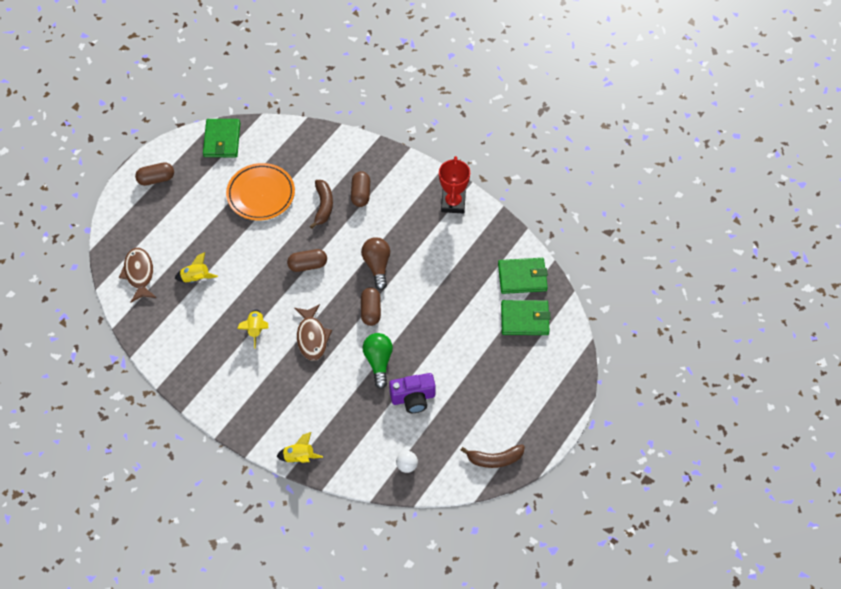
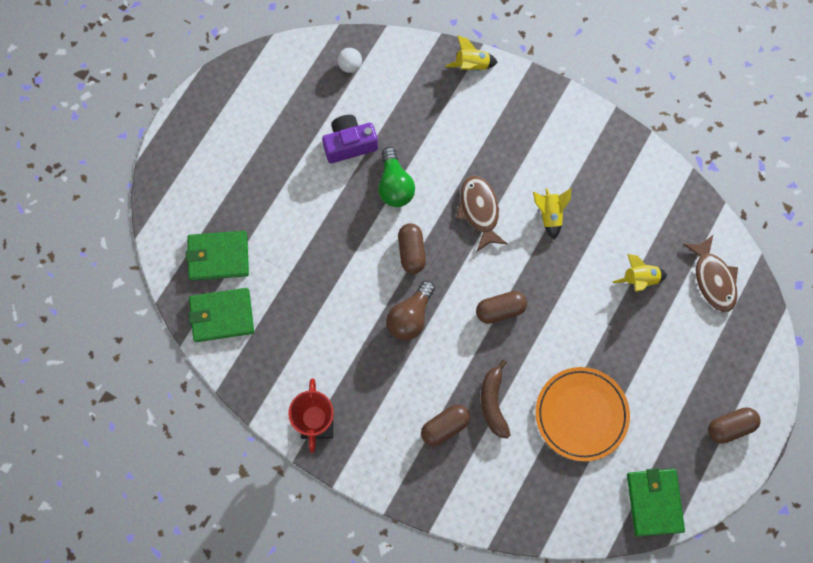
camera: 175 degrees right, 15 degrees up
(360, 194) = (445, 426): brown capsule -> brown capsule turned 60 degrees clockwise
(377, 266) = (410, 317): brown light bulb -> brown light bulb turned 45 degrees clockwise
(494, 459) = (252, 81): brown banana -> none

